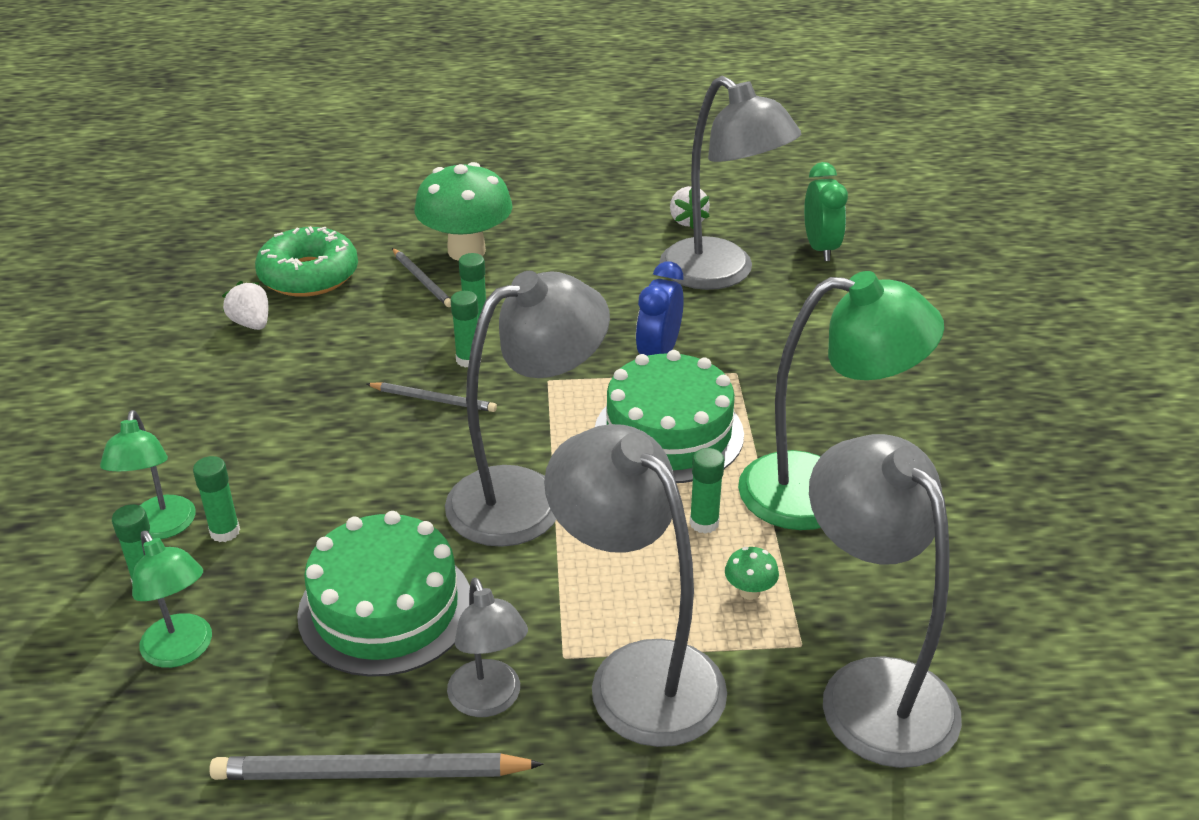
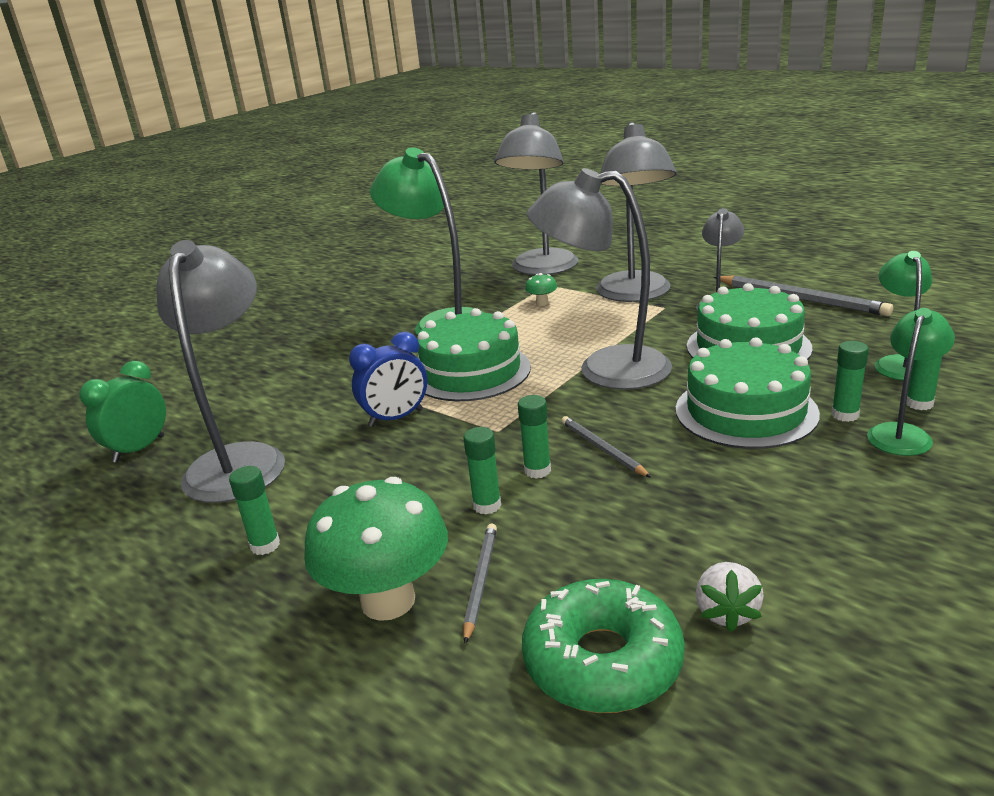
camera: 135 degrees left, 10 degrees down
(329, 496) = (746, 411): none -> green cake
(687, 221) = (154, 527): white strawberry -> none
(704, 523) = (521, 329): green glue stick -> green glue stick (265, 545)

